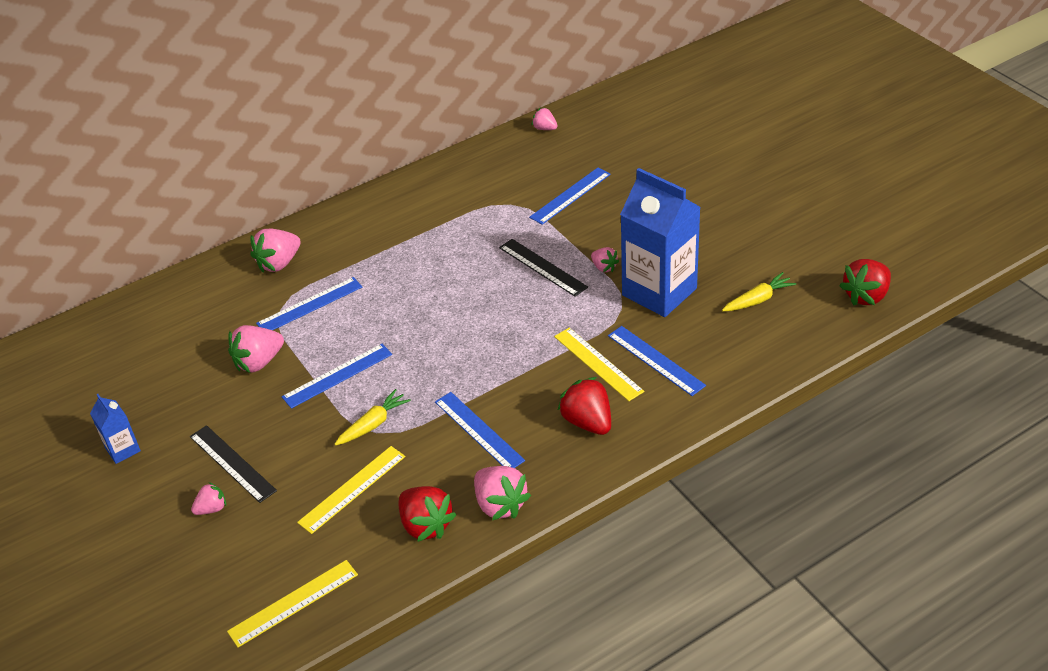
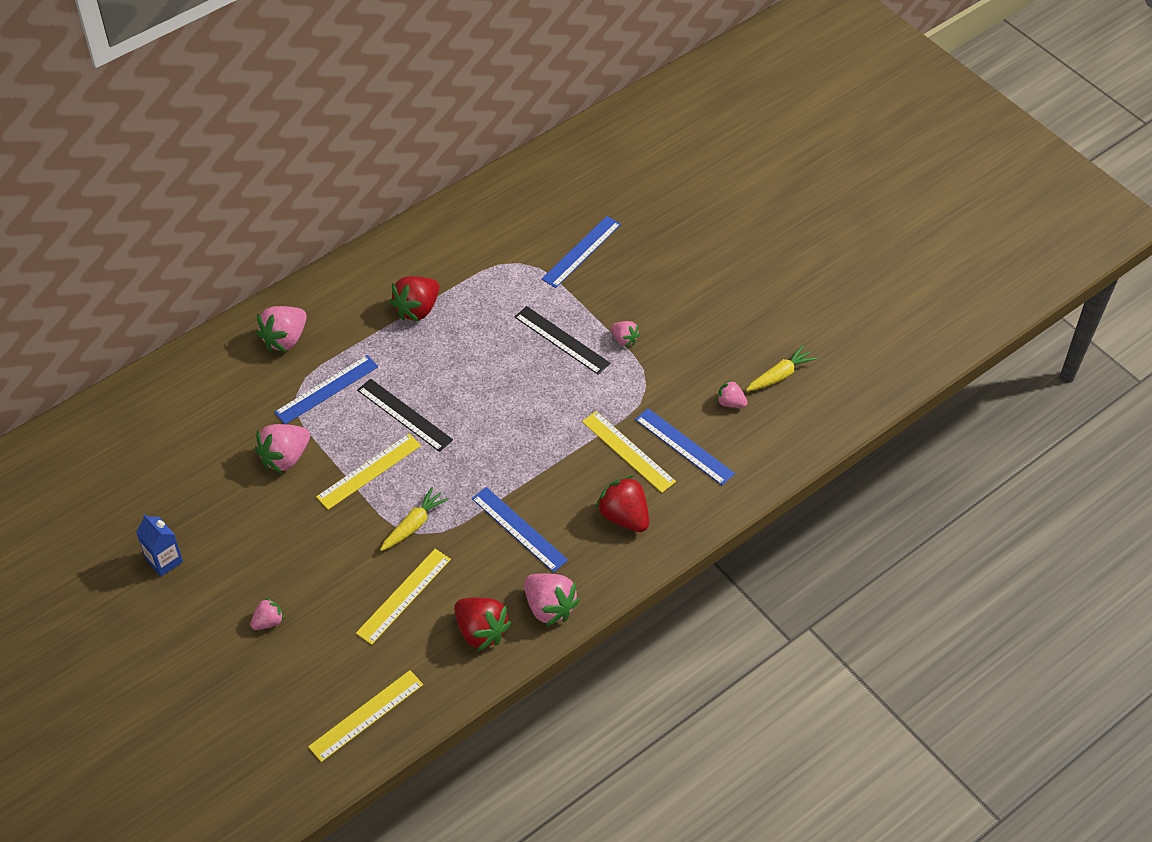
camera: 10 degrees left, 10 degrees up
(232, 463) = (279, 572): black ruler -> black ruler (404, 415)
(337, 376) = (369, 471): blue ruler -> yellow ruler
(544, 128) = (545, 165): pink strawberry -> pink strawberry (730, 403)
(659, 292) = (682, 368): blue carton -> none
(866, 296) = (884, 369): red strawberry -> red strawberry (417, 309)

